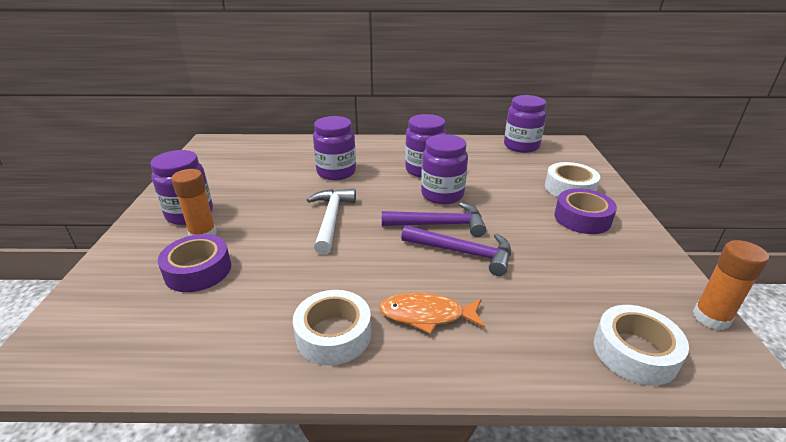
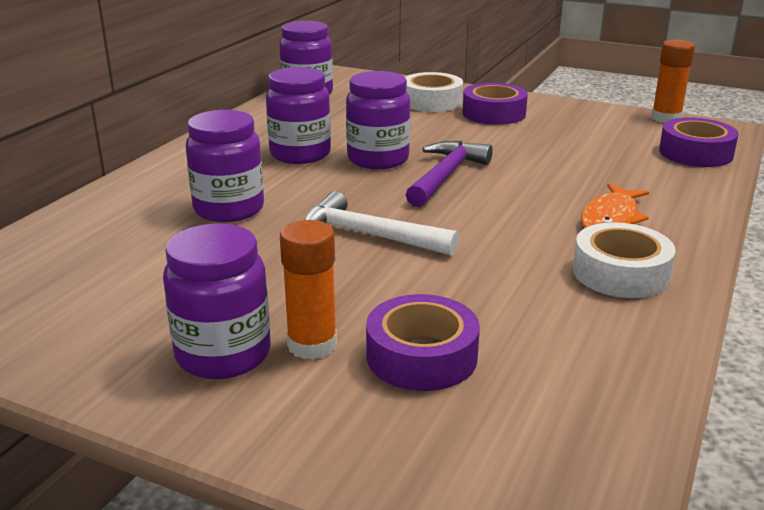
camera: 65 degrees left, 5 degrees down
(463, 253) = (513, 178): purple hammer -> none
(635, 352) = (695, 153): white tape -> purple tape

